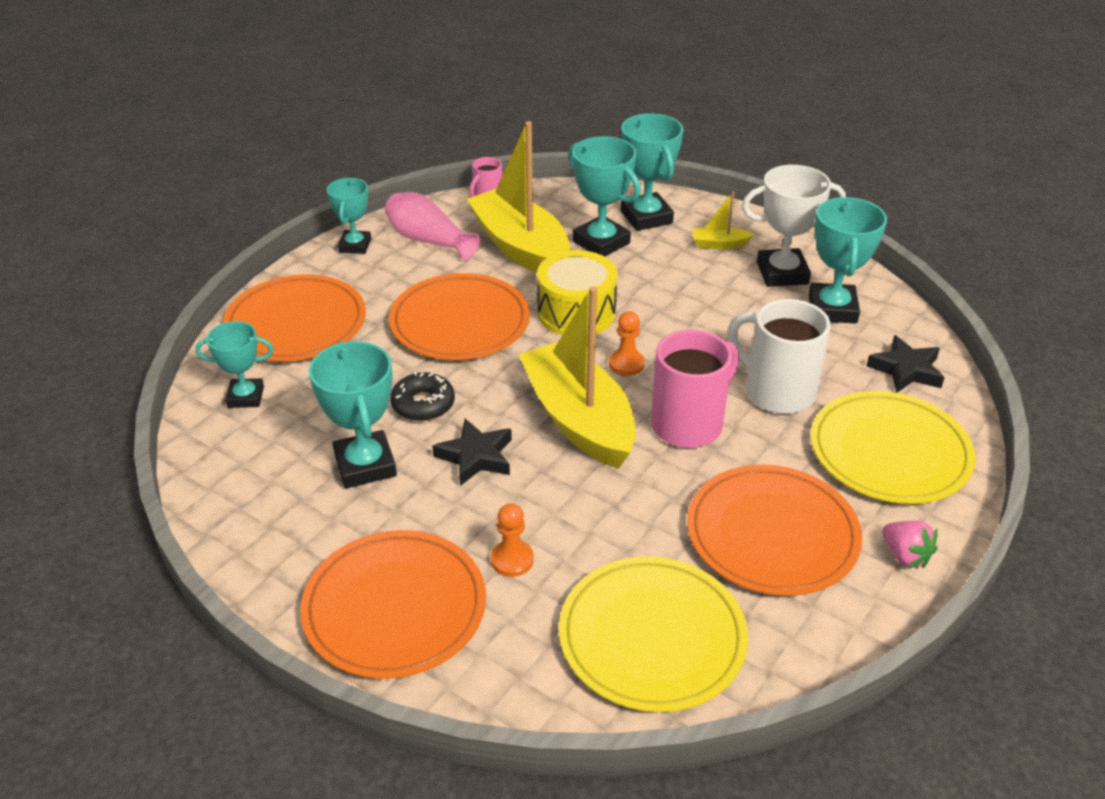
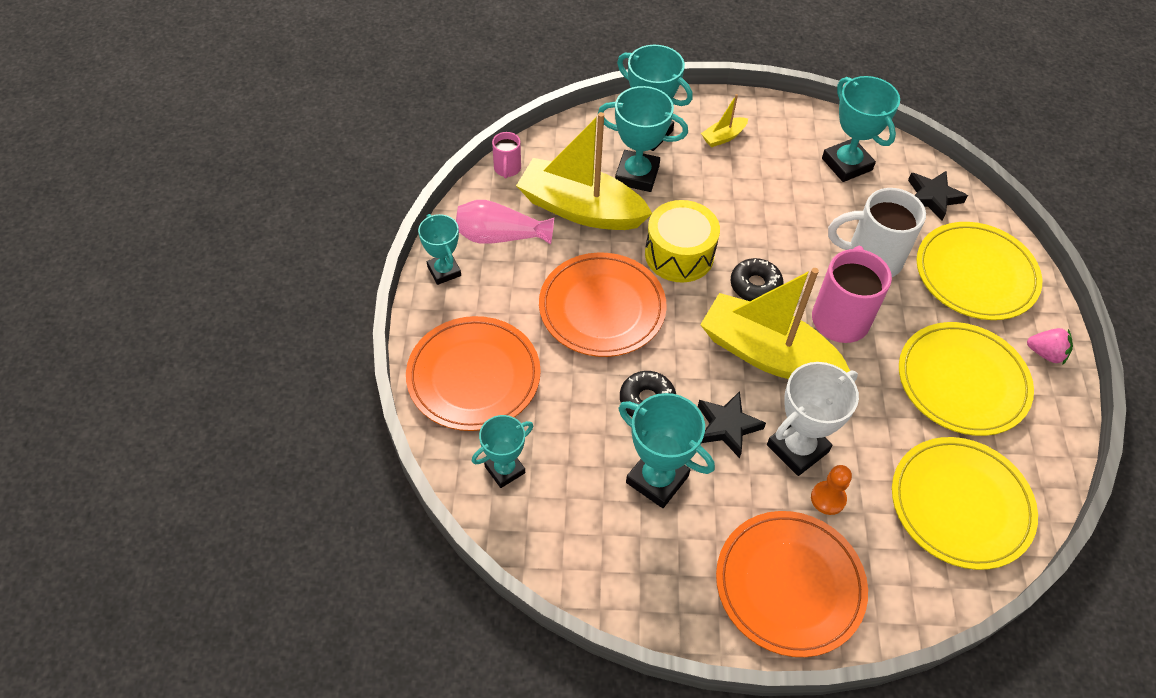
camera: 35 degrees left, 15 degrees up
(626, 364) = (755, 285): orange pawn -> black donut
(772, 534) = (962, 381): orange plate -> yellow plate
(782, 273) = (788, 146): white trophy -> white trophy (797, 448)

